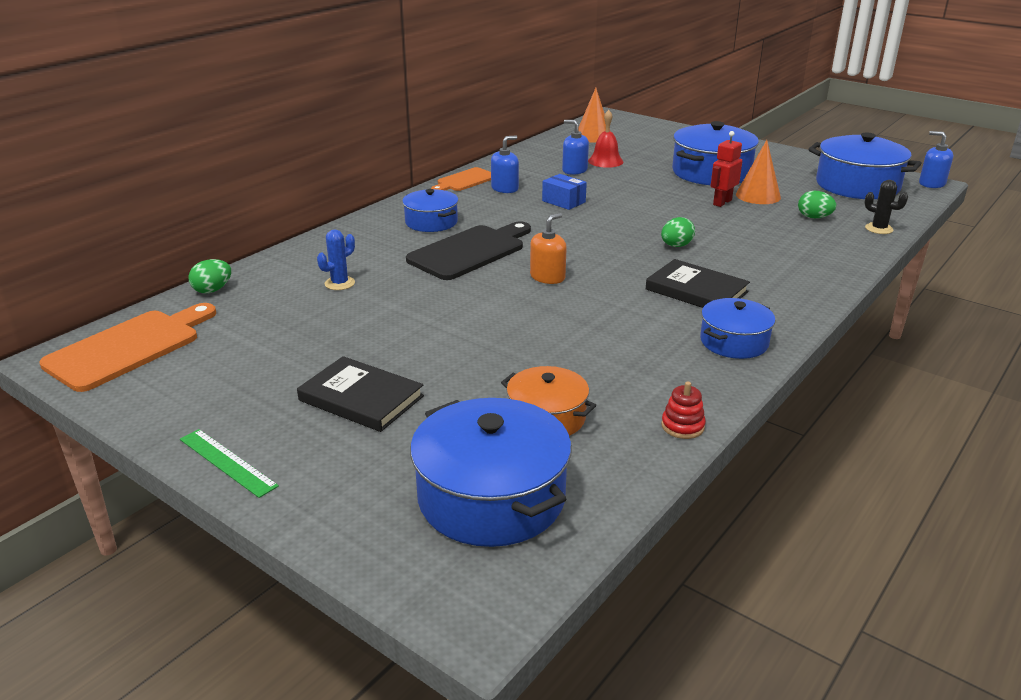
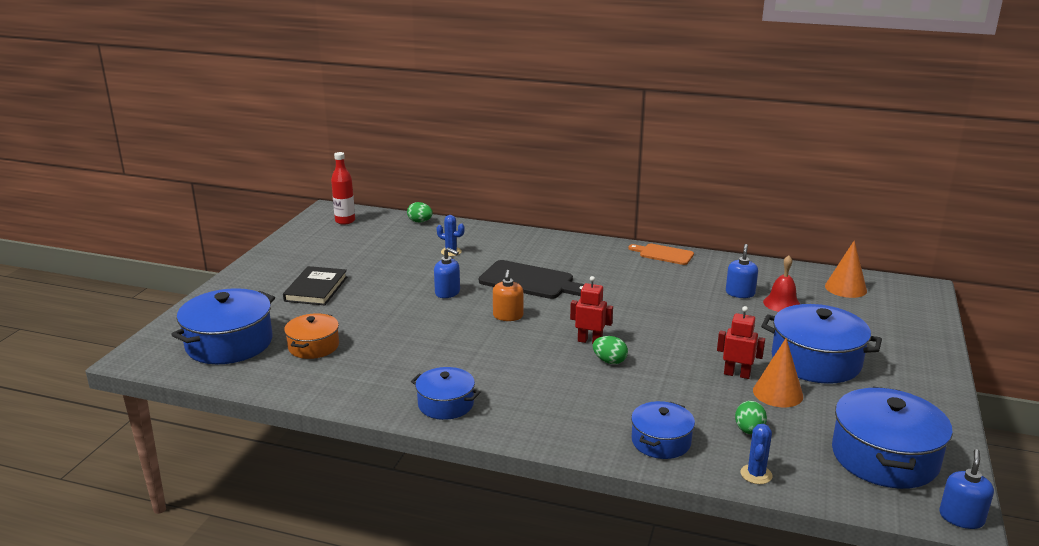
camera: 70 degrees right, 5 degrees down
(129, 347) = (345, 221): orange cutting board -> red bottle
(227, 462) = (247, 271): green ruler -> none
(431, 222) = (570, 258): blue pot -> blue pot (661, 441)
(505, 188) = (663, 272): blue soap dispenser -> blue soap dispenser (447, 292)
(547, 277) = (508, 316): orange soap dispenser -> orange soap dispenser turned 75 degrees clockwise
(563, 201) = (660, 299): blue box -> none
(630, 247) = (590, 341): none -> red robot
(682, 426) = (318, 394): red stacking toy -> none
(696, 290) = (526, 379): black book -> none
(879, 229) = (756, 474): black cactus -> blue cactus

